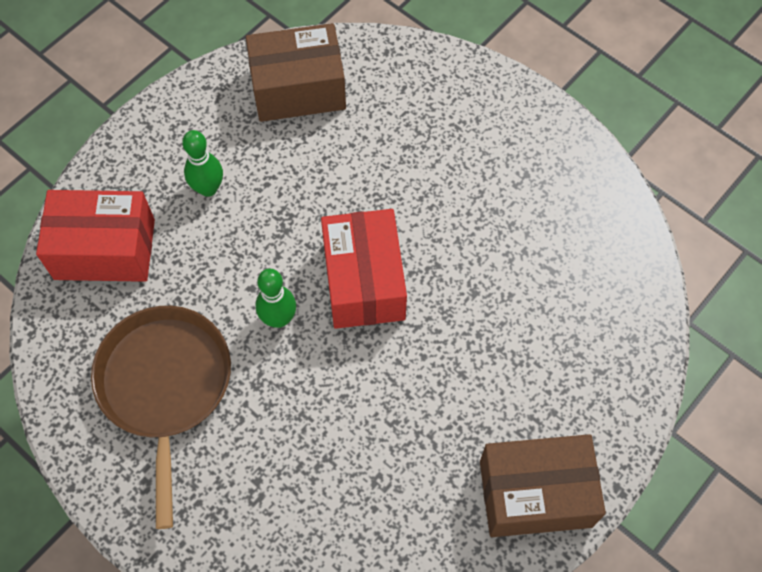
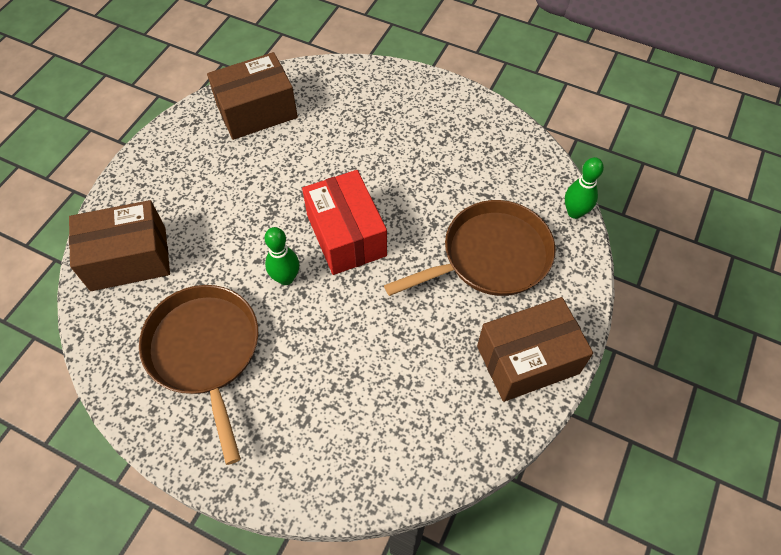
camera: 15 degrees left, 5 degrees down
(105, 249) = (128, 258): red box -> brown box
(208, 188) = (203, 195): green bowling pin -> green bowling pin (574, 212)
(531, 351) = (491, 256): none -> brown pan

